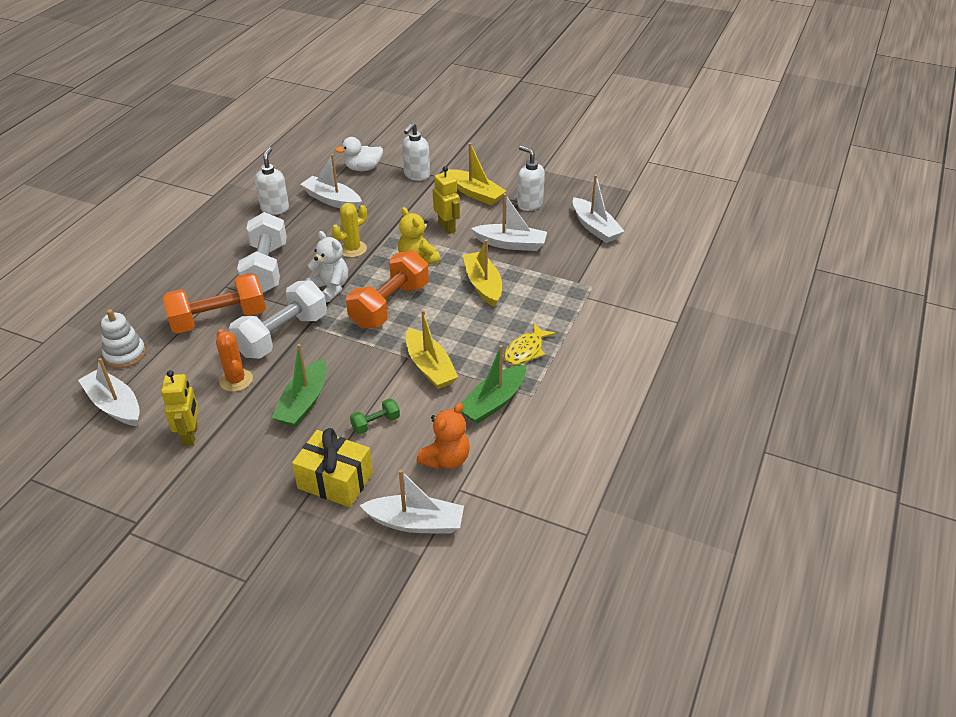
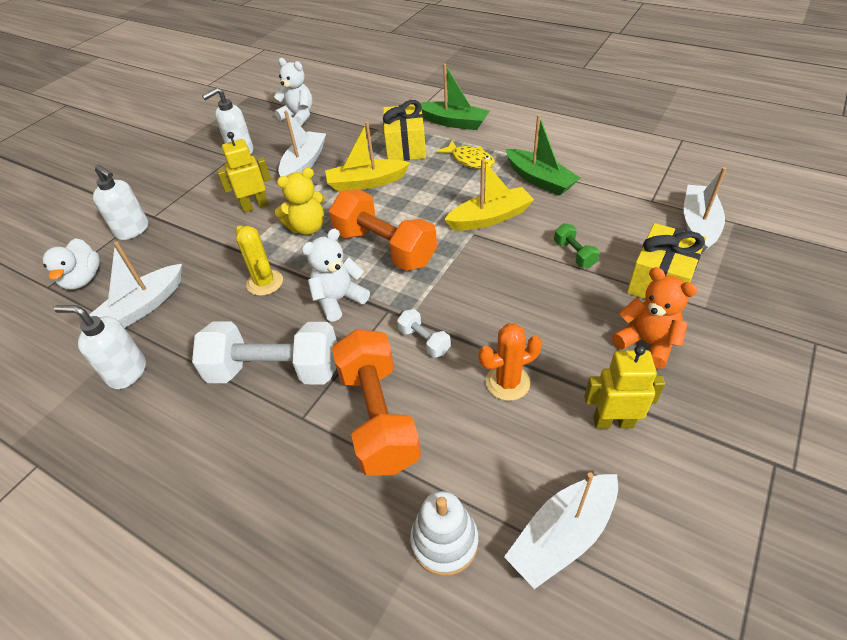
camera: 80 degrees left, 5 degrees up
(282, 335) = (424, 341): white dumbbell -> white dumbbell, size x0.45
(304, 402) = (546, 312): green boat -> green boat (453, 122)
(446, 459) = (616, 208): orange teddy bear -> orange teddy bear (647, 343)
(476, 193) = (200, 185): yellow boat -> none
(546, 304) = (405, 147): none -> yellow gift
(595, 227) = (298, 116): white boat -> white teddy bear

